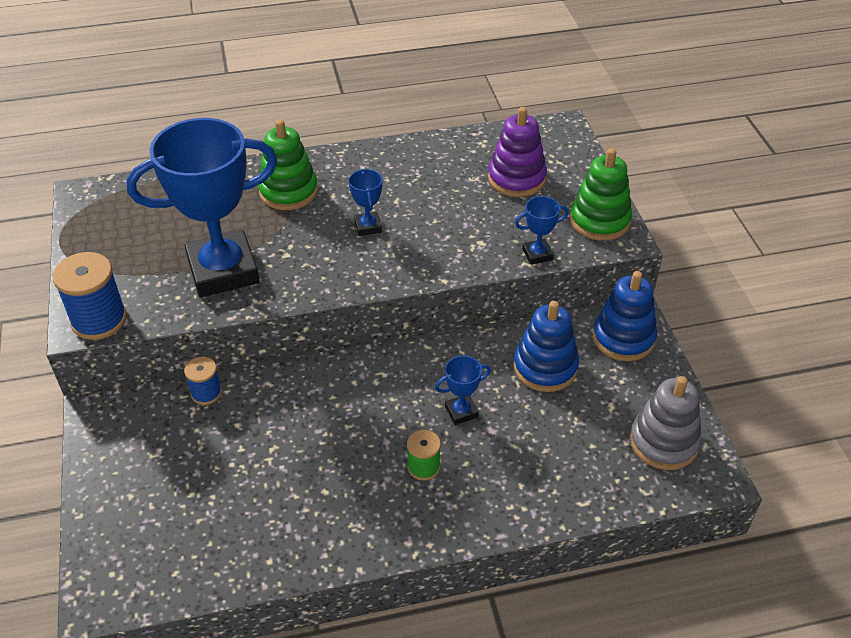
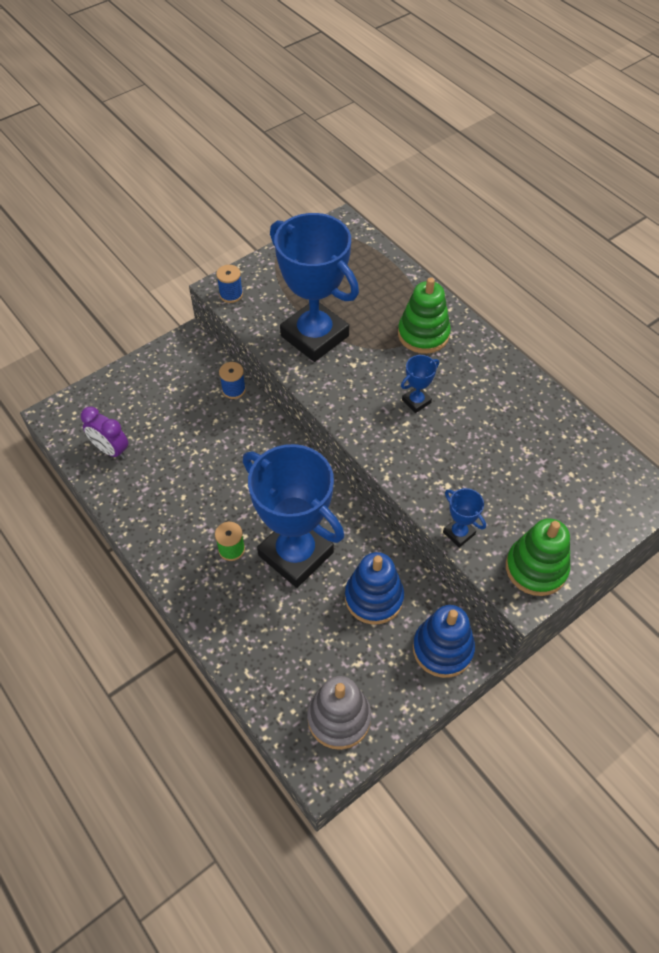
camera: 65 degrees right, 10 degrees up
(99, 320) = (231, 294): blue spool -> blue spool, size x0.57
(204, 547) = (111, 450): none -> purple clock
(461, 412) = (296, 554): blue trophy -> blue trophy, size x2.46
(516, 179) = (549, 482): purple stacking toy -> none

